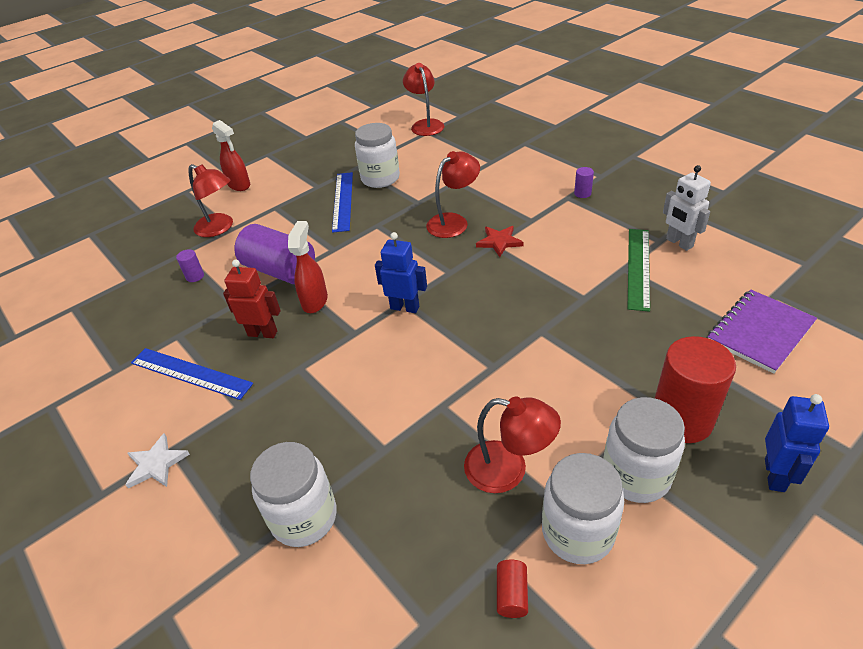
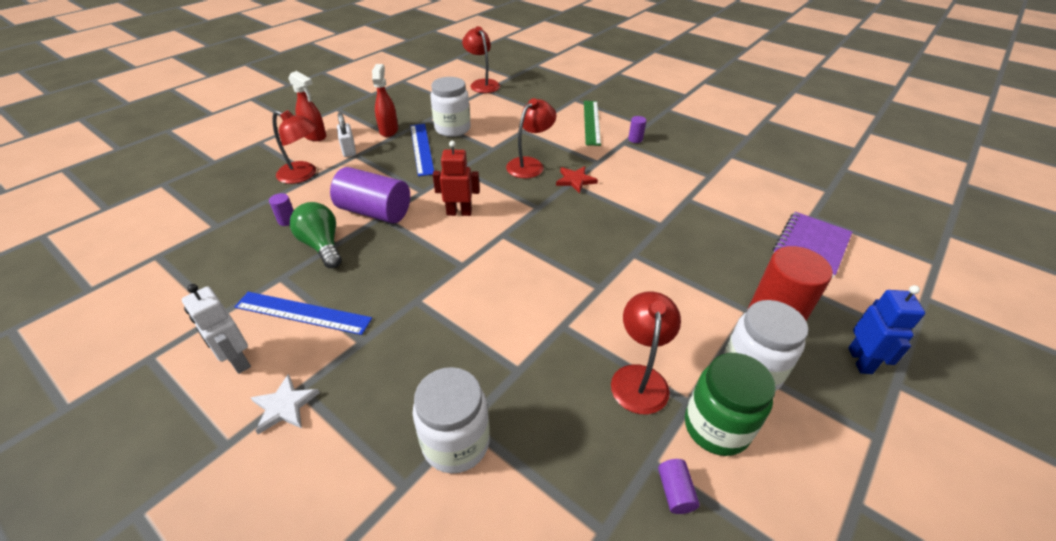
camera: 15 degrees left, 0 degrees up
(222, 304) = (322, 245): none -> green light bulb
(262, 333) = (371, 270): red robot -> red robot (459, 212)
(269, 201) = (349, 150): none -> white padlock
(315, 301) = (416, 238): red spray bottle -> red spray bottle (389, 130)
(405, 307) = (505, 240): blue robot -> none
(508, 470) = (639, 378): red lamp -> red lamp turned 90 degrees counterclockwise
(512, 594) = (675, 492): red cylinder -> purple cylinder
(577, 532) = (716, 427): white jar -> green jar
(638, 267) = (699, 198): green ruler -> green ruler (591, 122)
(679, 243) = (725, 177): white robot -> white robot (238, 361)

